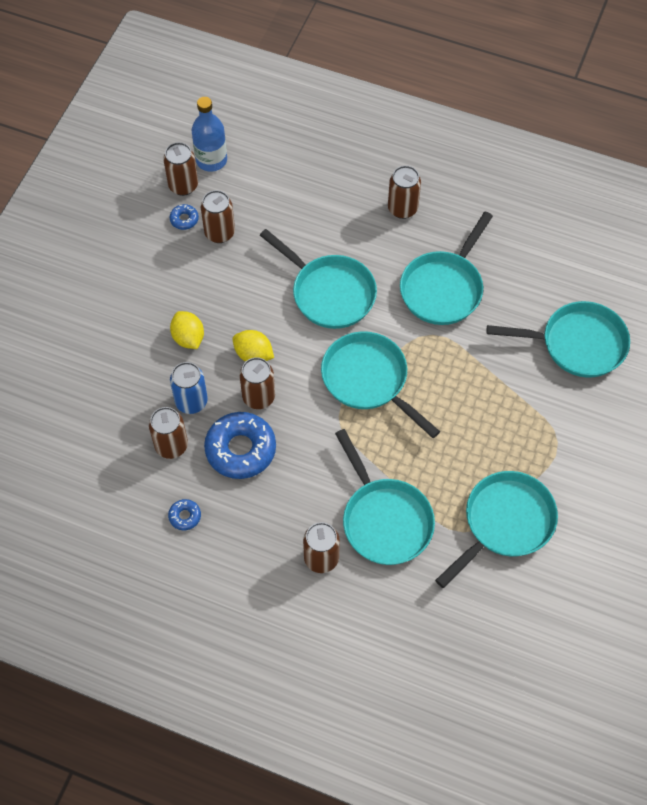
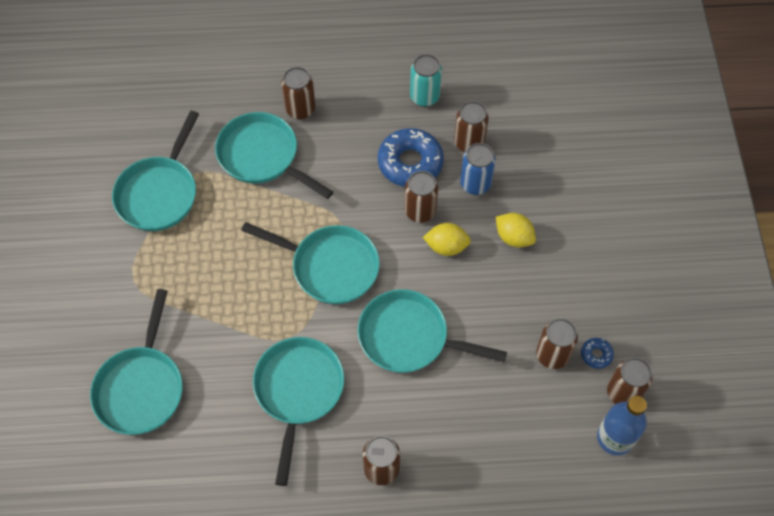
camera: 155 degrees right, 0 degrees up
(185, 516) = (424, 97): blue donut -> turquoise can
(577, 344) = (141, 387): turquoise pan -> turquoise pan turned 60 degrees counterclockwise

